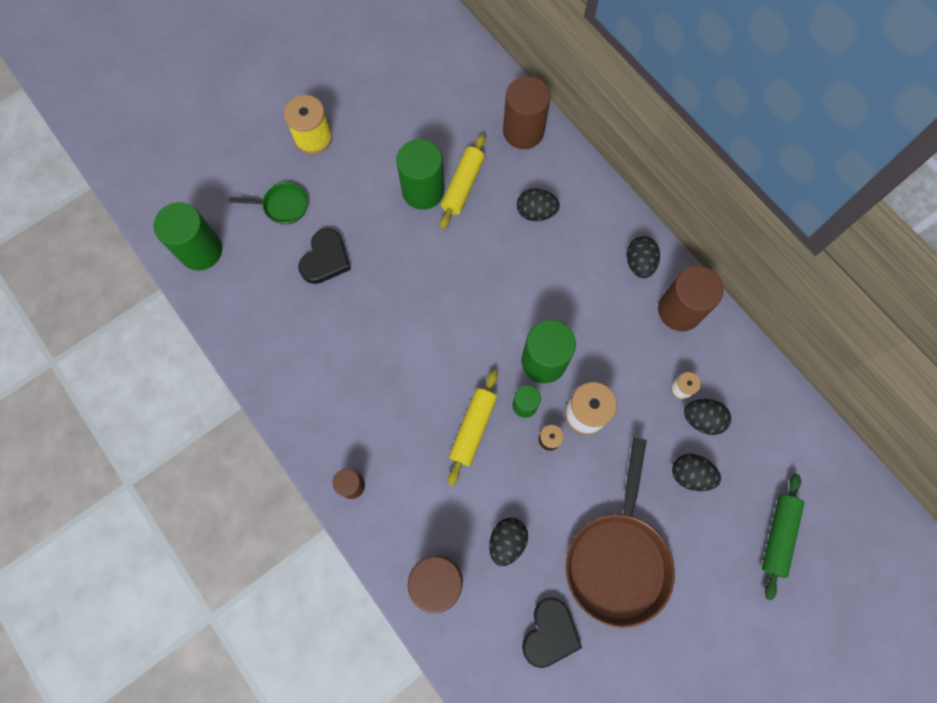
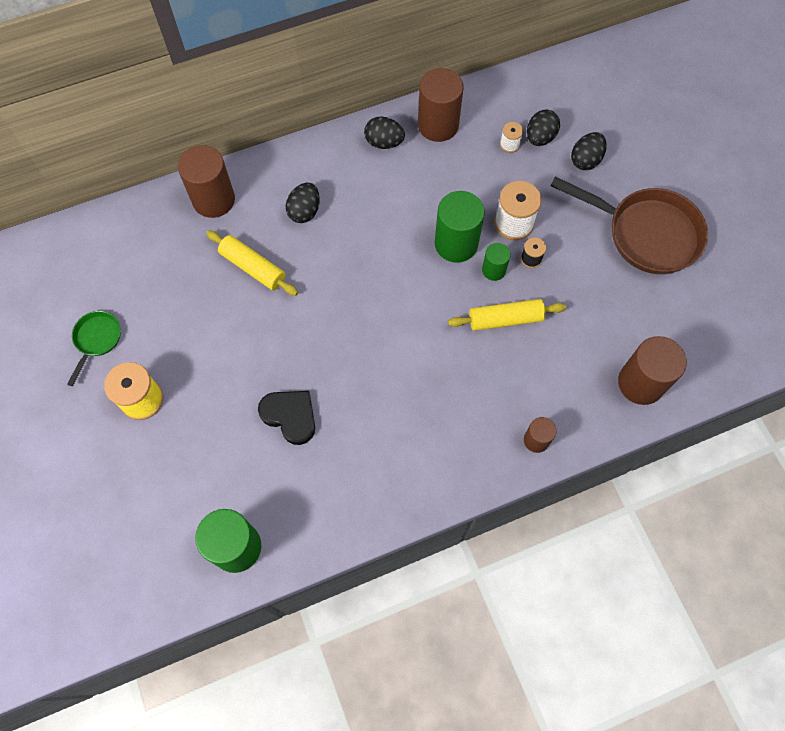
camera: 75 degrees left, 5 degrees down
(282, 206) = (212, 448): green pan -> green pan (97, 340)
(423, 191) = (245, 305): green cylinder -> none
(473, 428) = (505, 319): yellow rolling pin -> yellow rolling pin turned 45 degrees counterclockwise
(507, 541) = (615, 316): black egg -> none
(550, 633) = (700, 302): black heart -> none
(778, 536) = (648, 115): green rolling pin -> none

